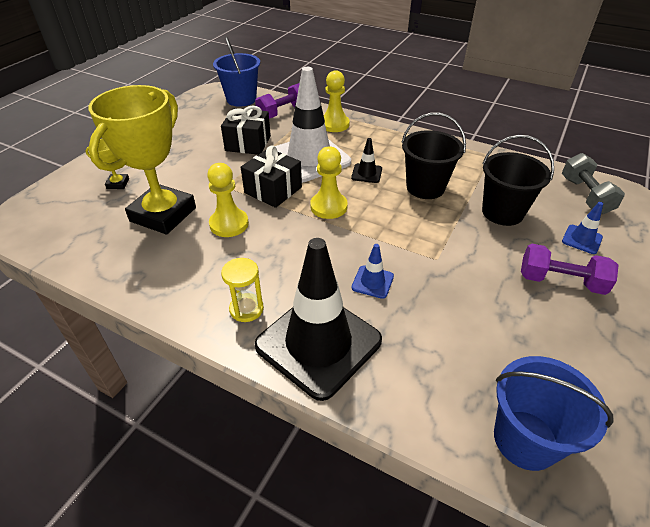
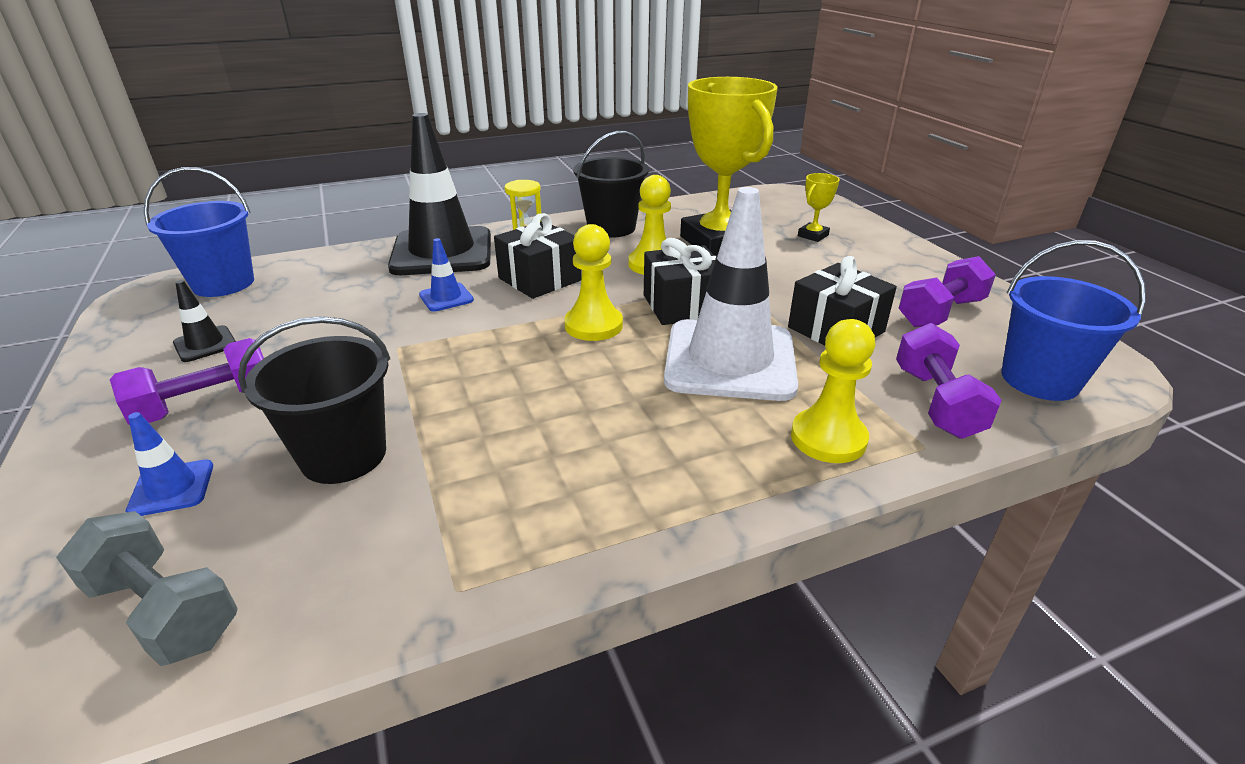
camera: 130 degrees right, 10 degrees down
(200, 125) = (940, 313): none -> purple dumbbell
(302, 258) = (540, 279): none -> black gift
(366, 173) = (622, 388): black traffic cone -> black traffic cone (205, 344)
(425, 187) = (509, 421): black bucket -> black bucket (611, 228)

